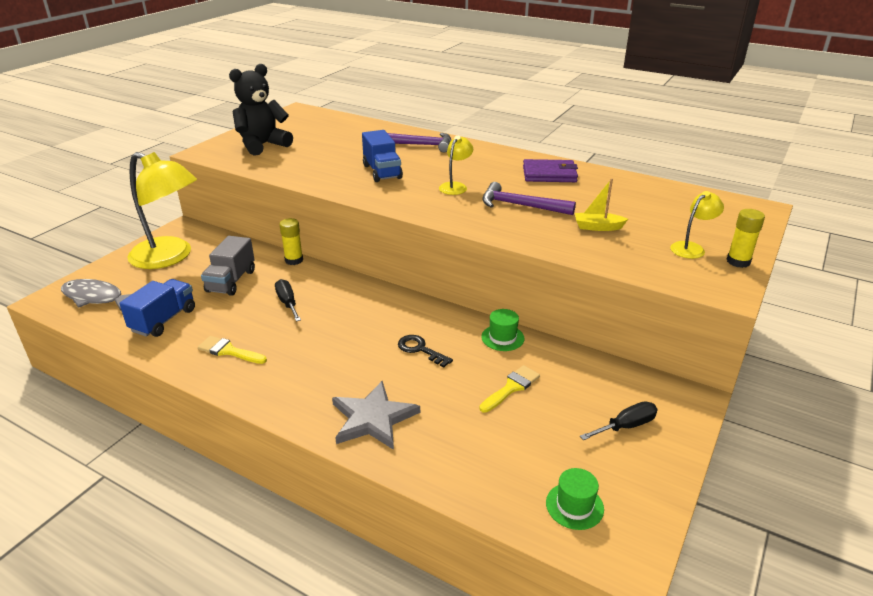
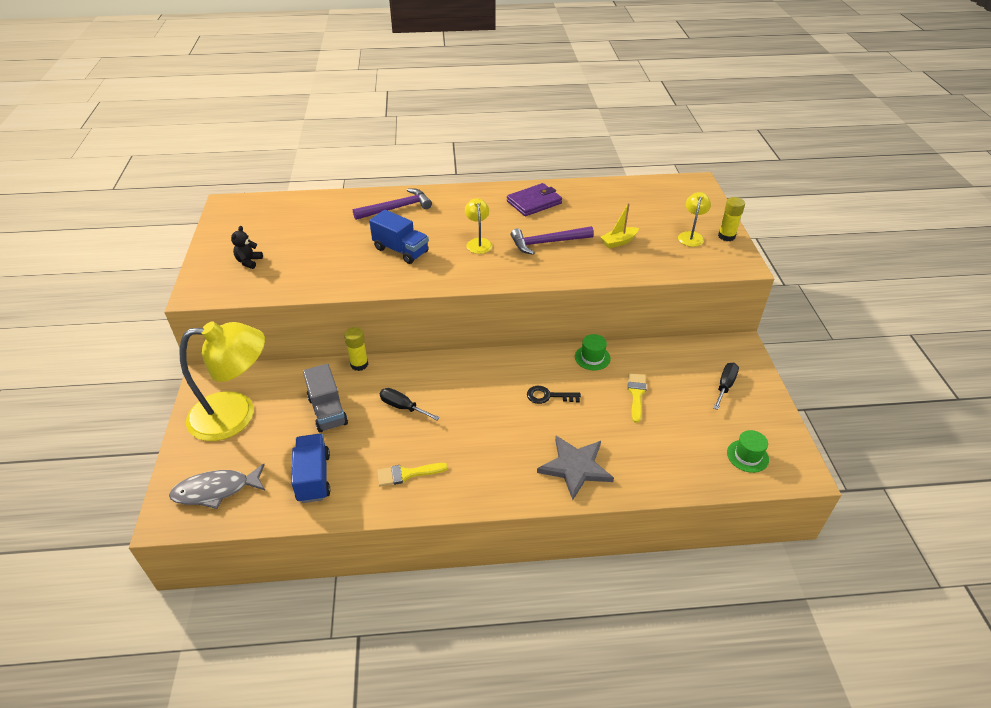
camera: 35 degrees left, 10 degrees up
(262, 145) = (249, 262): black teddy bear -> black teddy bear, size x0.45

